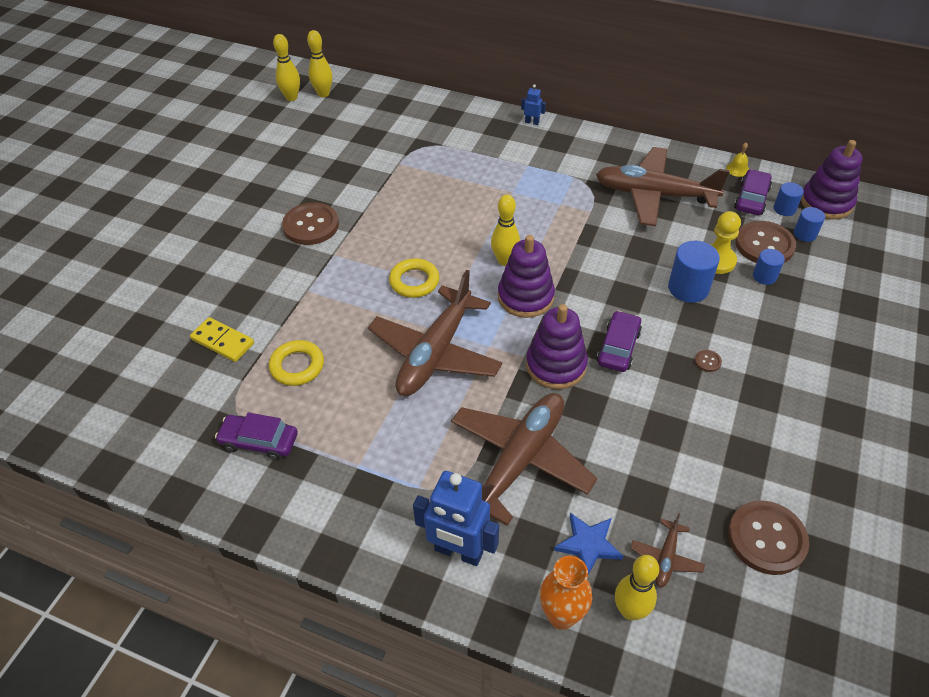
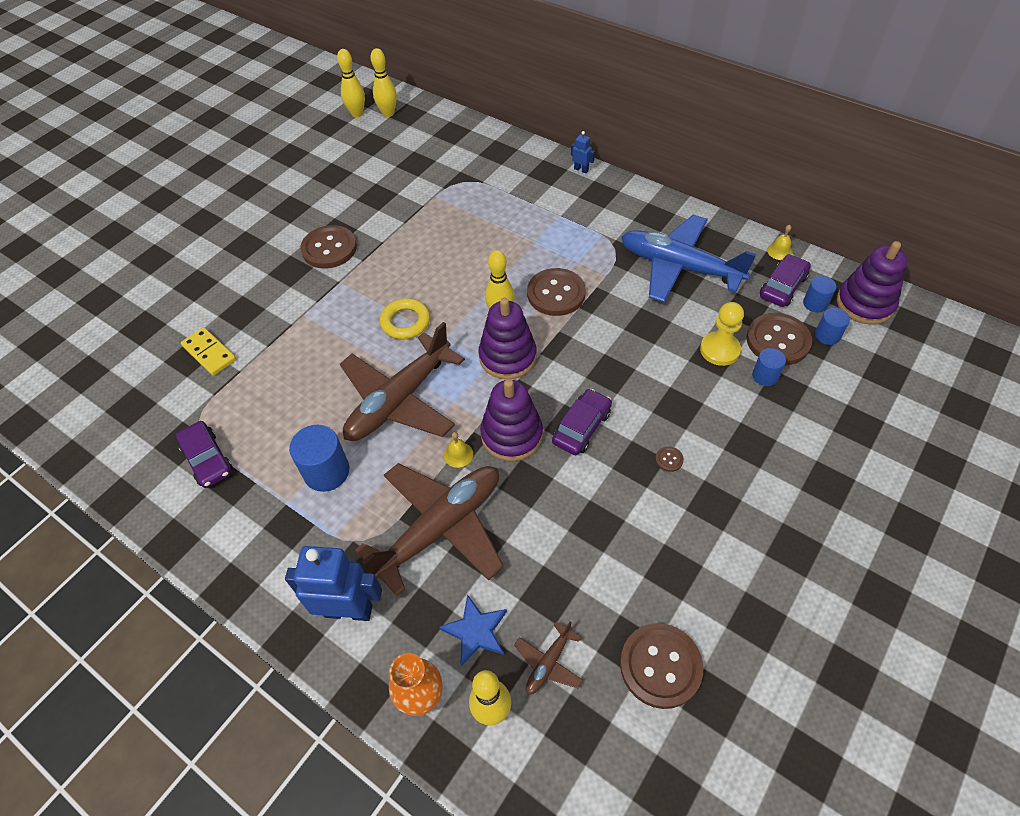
camera: 15 degrees right, 5 degrees up
(259, 441) = (207, 459): purple car -> purple car turned 150 degrees counterclockwise
(297, 366) = (267, 390): yellow ring -> none
(458, 552) = (348, 610): blue robot -> blue robot turned 150 degrees clockwise
(511, 392) = (458, 454): none -> yellow bell
(550, 234) = (556, 293): none -> brown button
(654, 195) = (679, 267): brown plane -> blue plane
(688, 288) = (678, 375): blue cylinder -> blue cylinder (326, 471)

